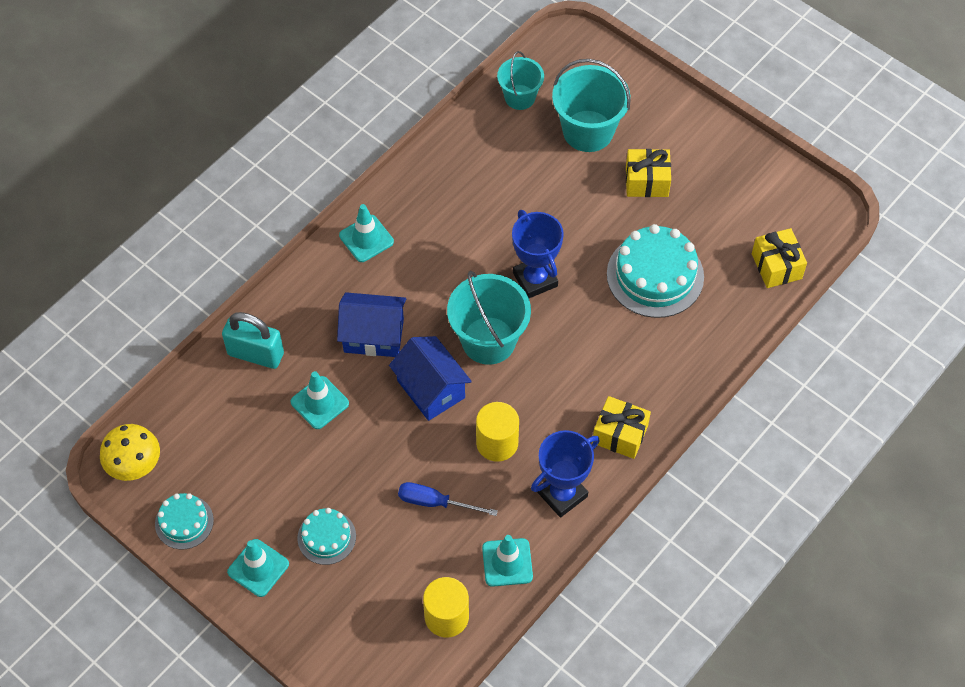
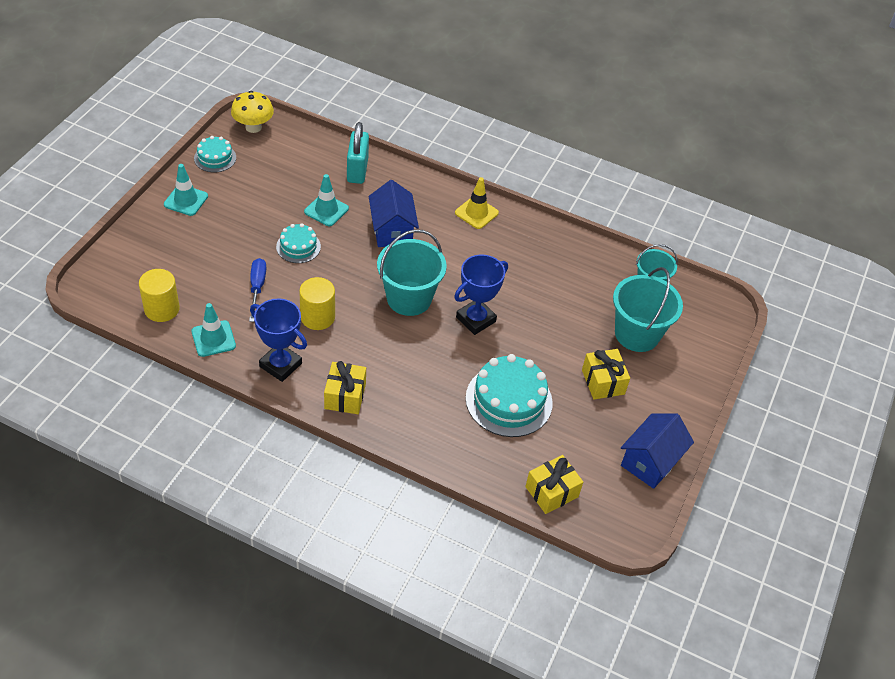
camera: 70 degrees right, 10 degrees down
(326, 537) = (216, 232): turquoise cake -> turquoise cake (298, 246)
(366, 239) = (476, 213): turquoise traffic cone -> yellow traffic cone
(431, 389) = (355, 270): blue house -> blue house (650, 461)

